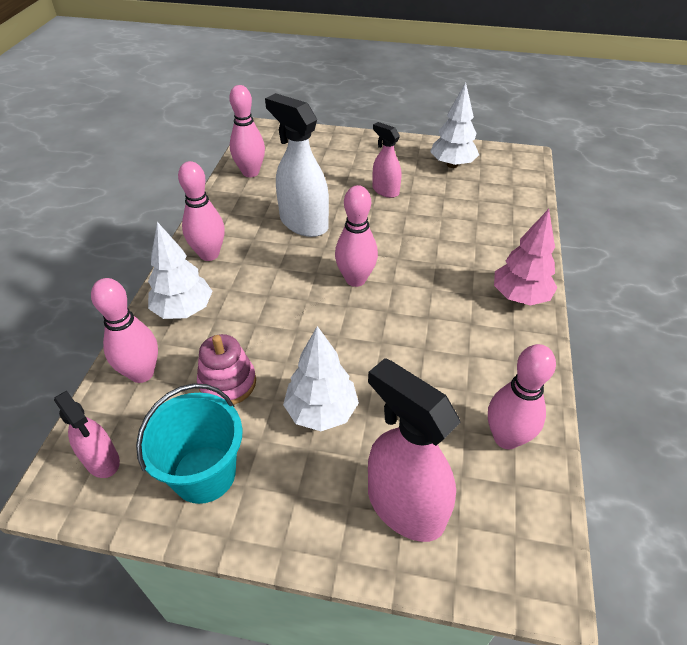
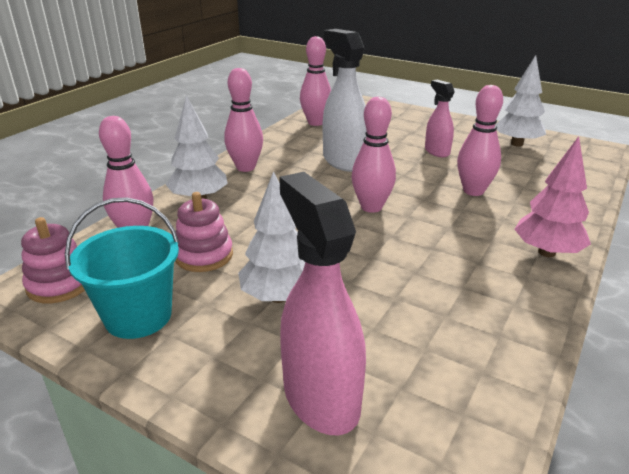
camera: 20 degrees right, 15 degrees down
(102, 460) = (60, 284): pink spray bottle -> pink stacking toy
(506, 438) = (473, 368): pink bowling pin -> pink bowling pin (473, 191)

